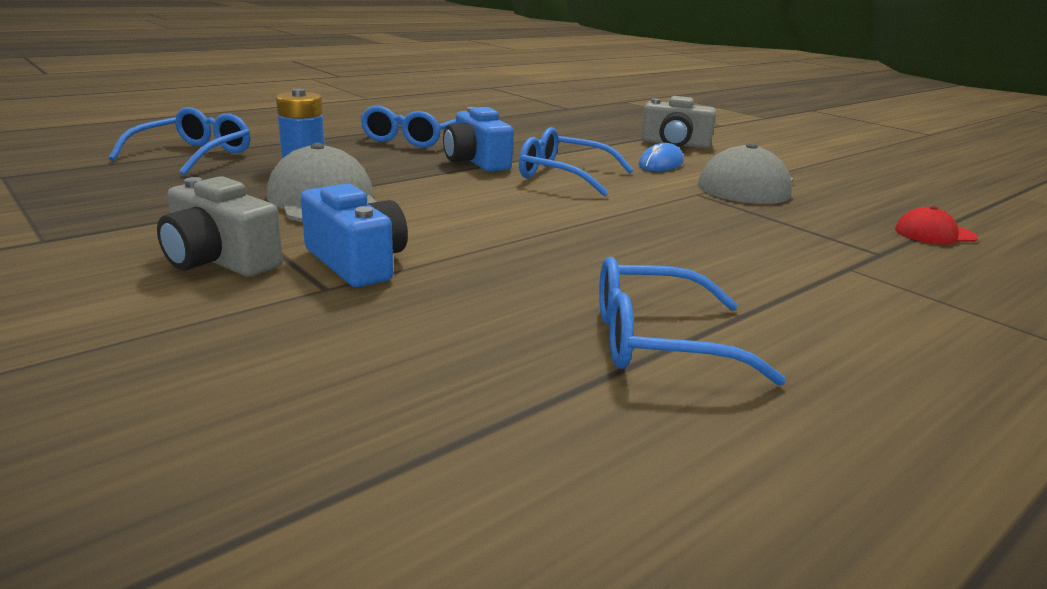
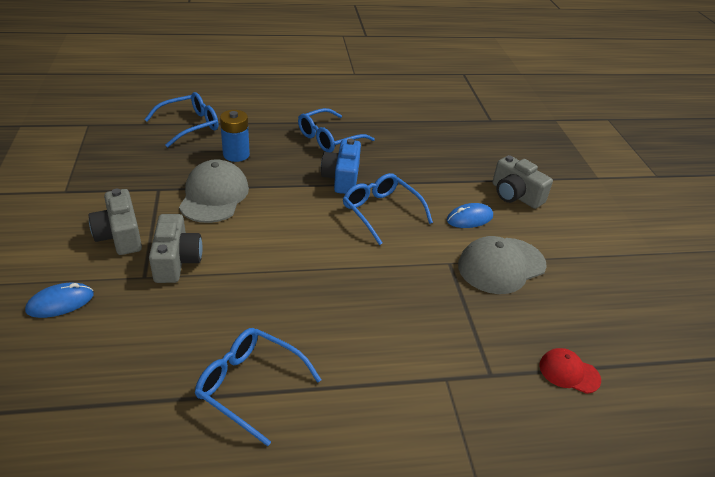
camera: 30 degrees right, 15 degrees up
(204, 351) = (60, 302): none -> blue mouse
(357, 262) = (176, 261): blue camera -> grey camera

